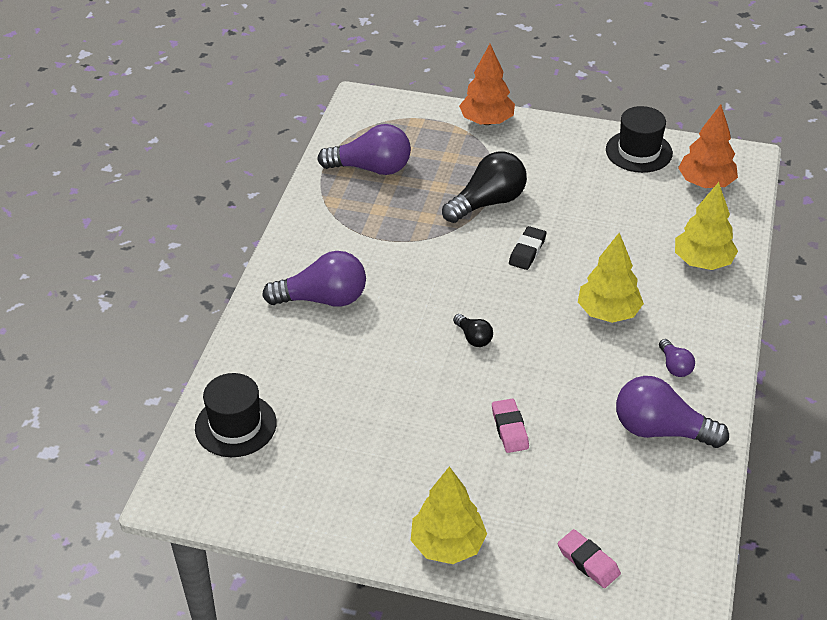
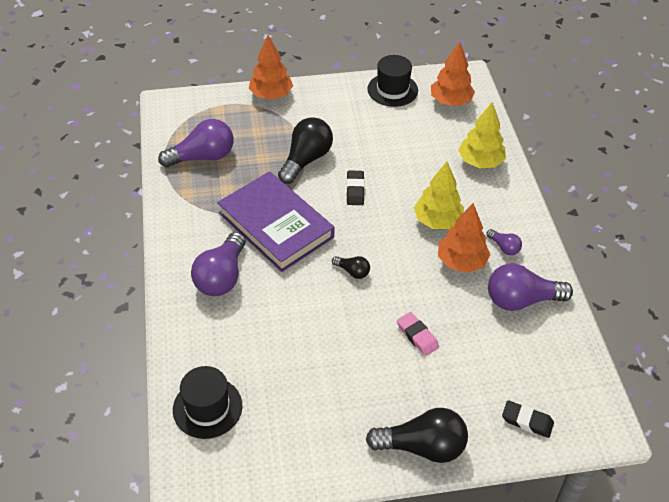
camera: 25 degrees left, 5 degrees up
(323, 299) = (222, 277): purple light bulb -> purple light bulb turned 135 degrees clockwise
(413, 263) = (275, 225): none -> purple book
(448, 545) = (422, 446): yellow tree -> black light bulb
(588, 562) = (527, 421): pink eraser -> black eraser
(611, 366) = (461, 262): none -> orange tree

